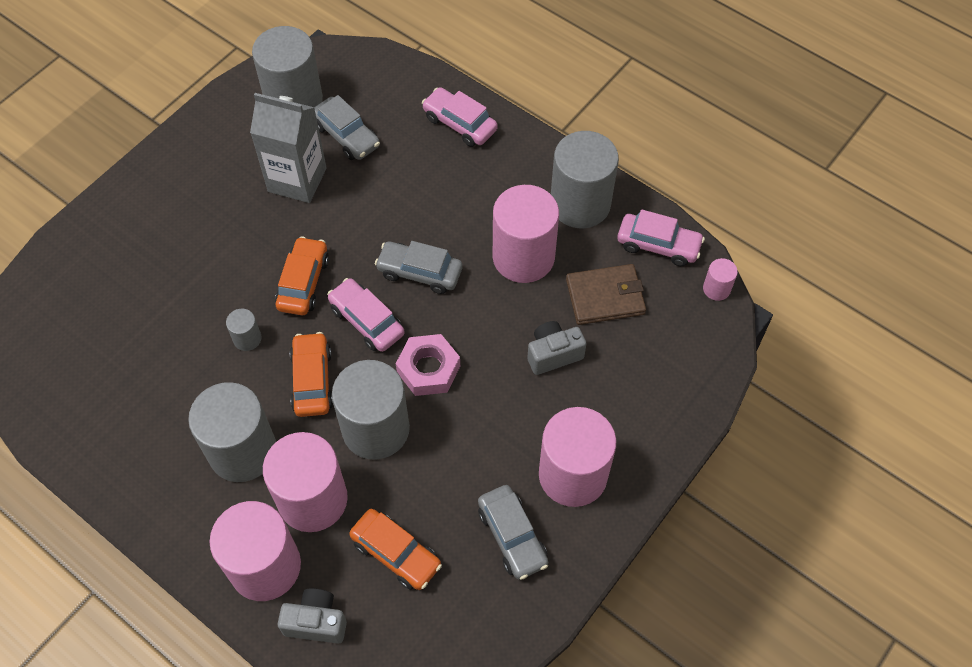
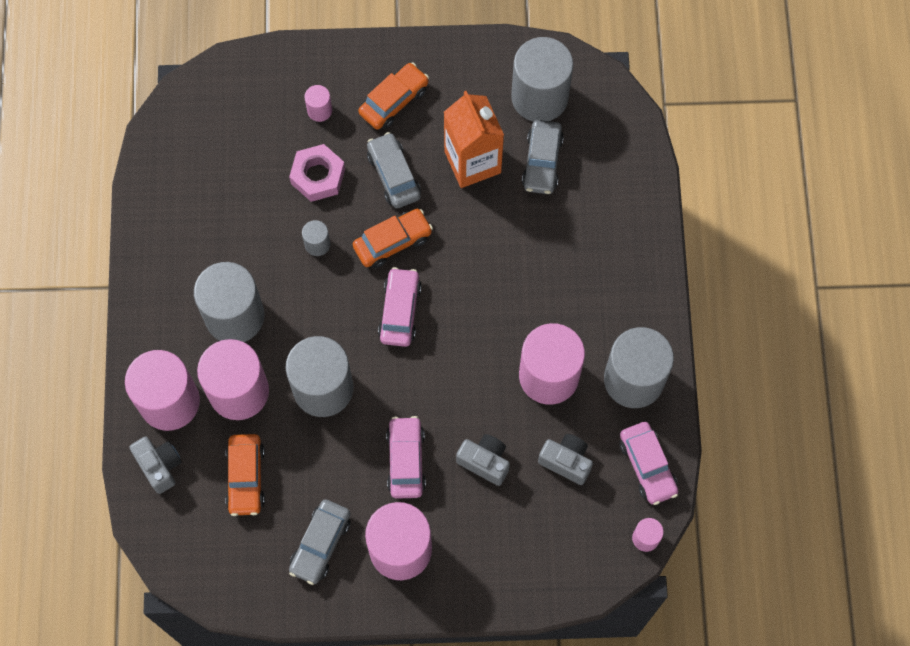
camera: 50 degrees right, 10 degrees up
(137, 251) = (319, 110): none -> pink cylinder
(297, 180) = (472, 162): grey carton -> orange carton
(312, 380) = (323, 315): orange car -> orange car (394, 101)
(419, 272) = (471, 314): grey car -> grey car (393, 175)
(428, 369) = (398, 385): pink nut -> pink nut (318, 176)
(459, 124) = (628, 233): pink car -> pink car (406, 460)
(605, 297) = (566, 461): brown wallet -> grey camera

